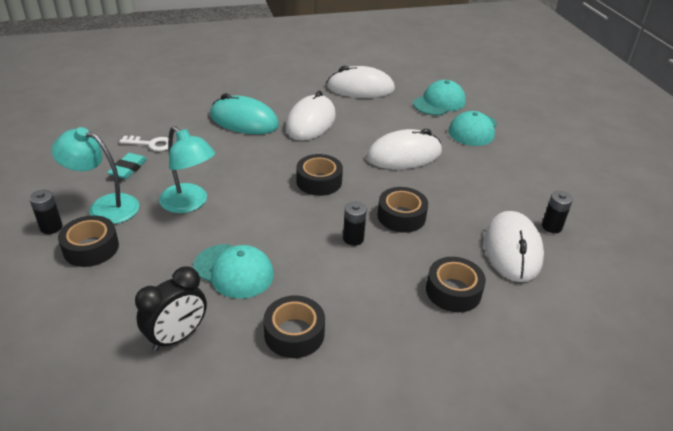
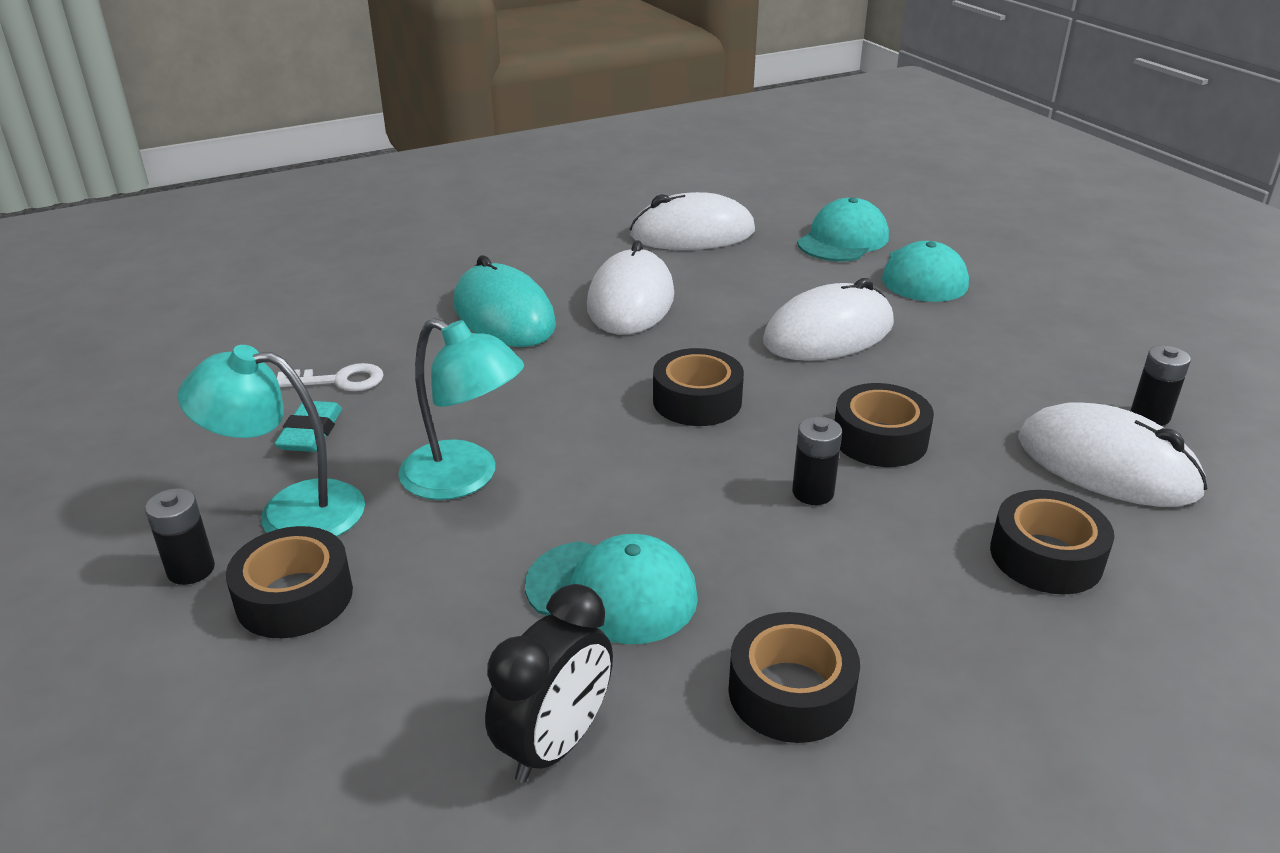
camera: 10 degrees left, 5 degrees down
(244, 121) = (503, 315): turquoise mouse -> turquoise mouse turned 45 degrees clockwise
(512, 249) = (1107, 465): white mouse -> white mouse turned 45 degrees counterclockwise

